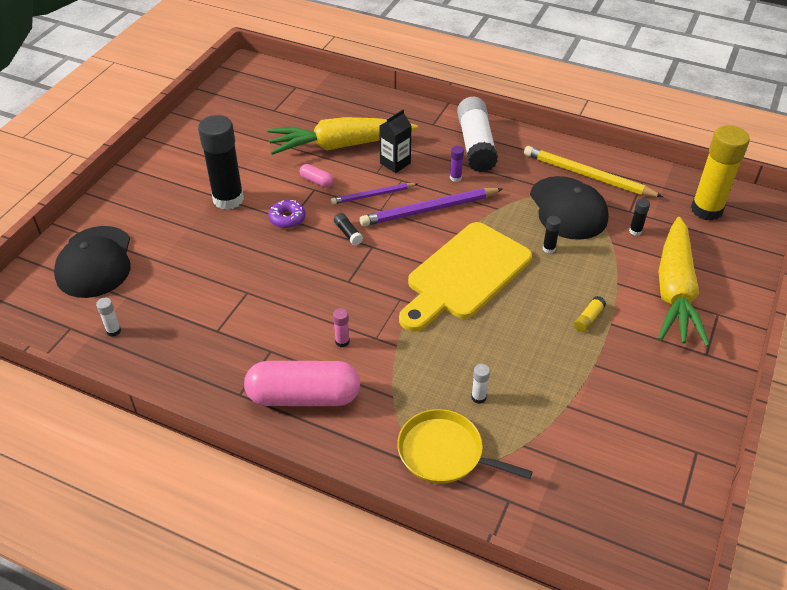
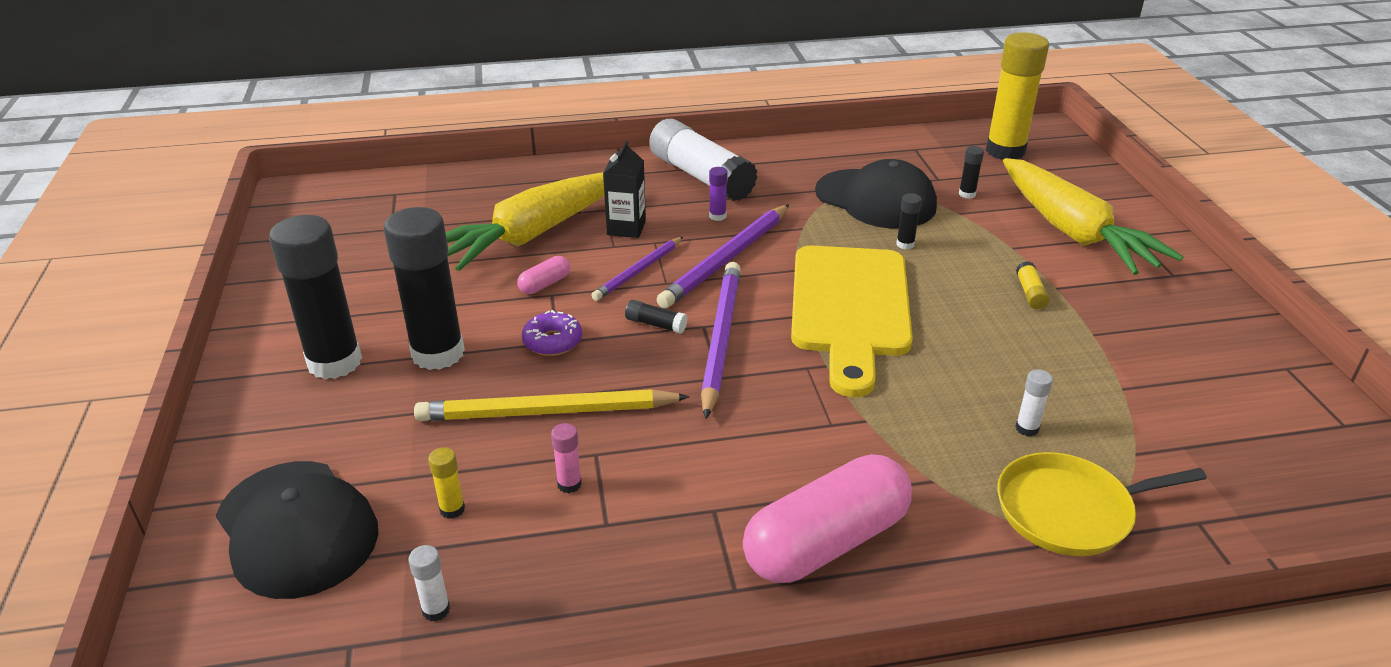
camera: 35 degrees left, 10 degrees down
(161, 287) = (452, 509): none -> yellow glue stick
(179, 182) = (334, 362): none -> black glue stick
(316, 181) = (545, 284): pink capsule -> pink capsule turned 45 degrees counterclockwise
(342, 341) = (796, 449): pink glue stick -> pink glue stick (569, 484)
(372, 259) = (720, 339): none -> purple pencil
(588, 176) = (857, 163): yellow pencil -> yellow pencil (547, 412)

